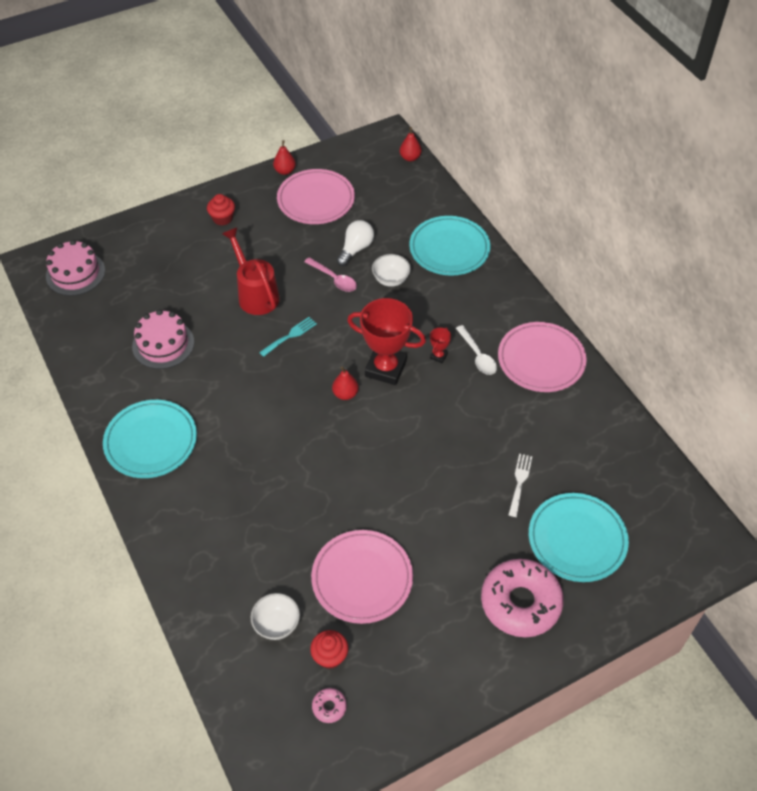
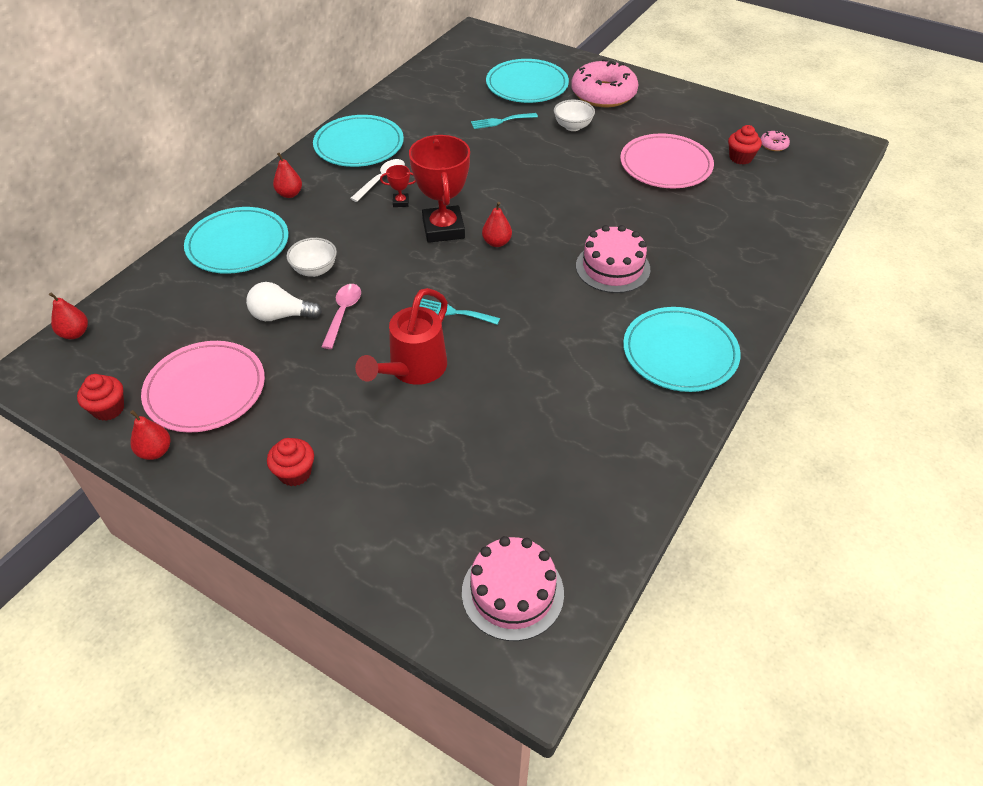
camera: 120 degrees left, 5 degrees down
(163, 344) = (552, 415): pink cake -> pink cake (612, 267)
(276, 624) = (750, 191): white bowl -> white bowl (573, 126)
(332, 160) = (108, 409): none -> red cupcake
(495, 294) = (289, 194): none -> red pear
(519, 482) = (501, 121): white fork -> turquoise fork
(541, 360) = (359, 145): pink plate -> turquoise plate

